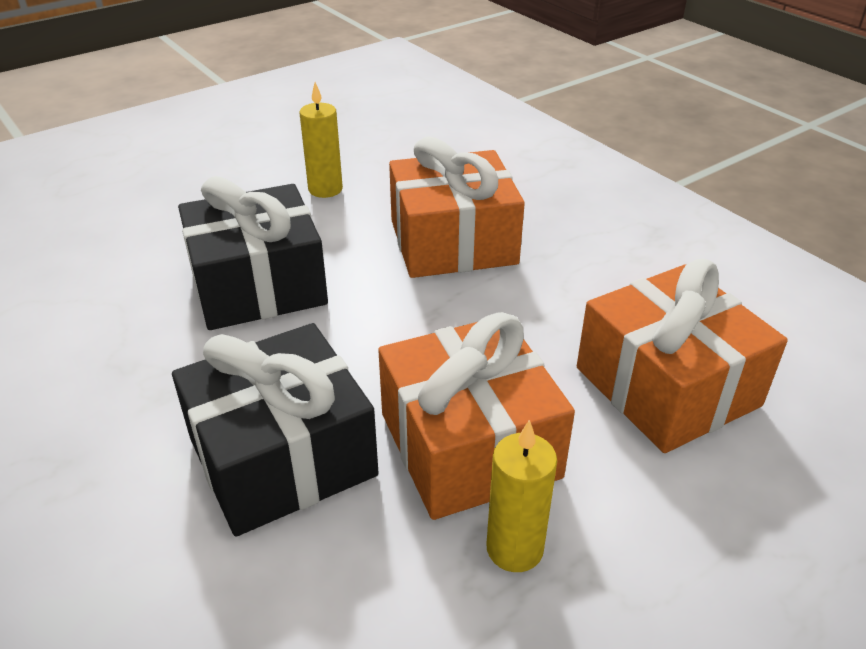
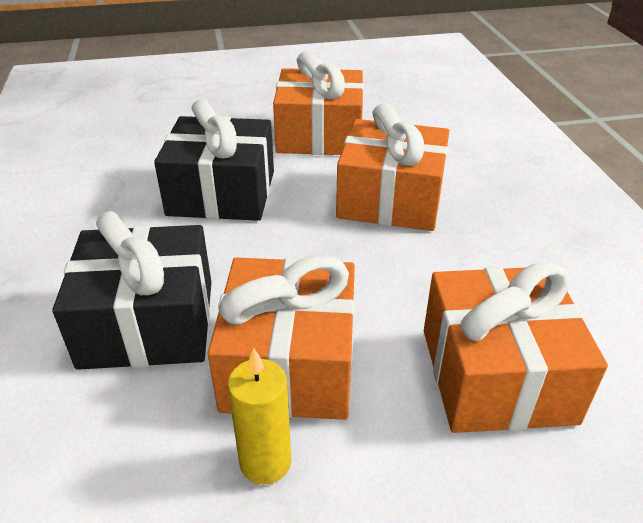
camera: 25 degrees right, 0 degrees up
(325, 189) = (320, 135): yellow candle -> orange gift

